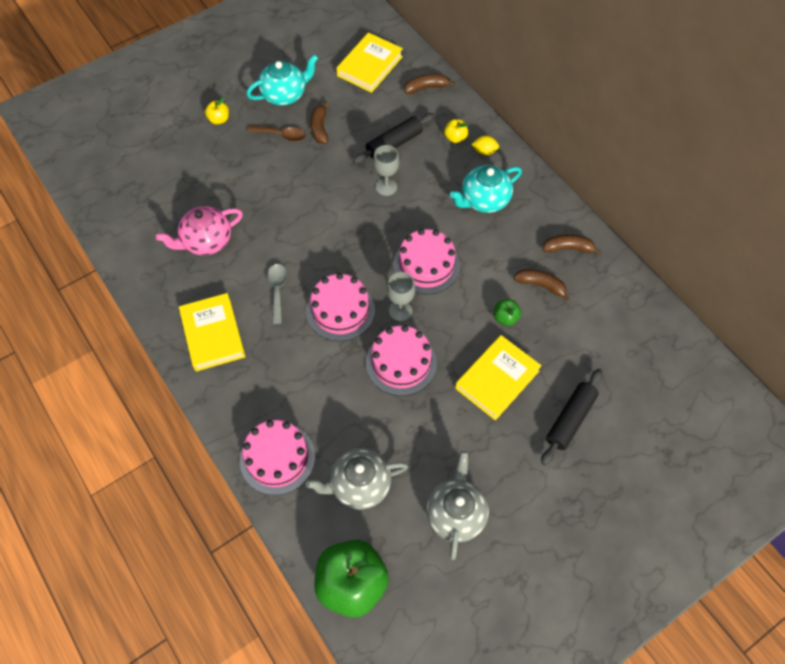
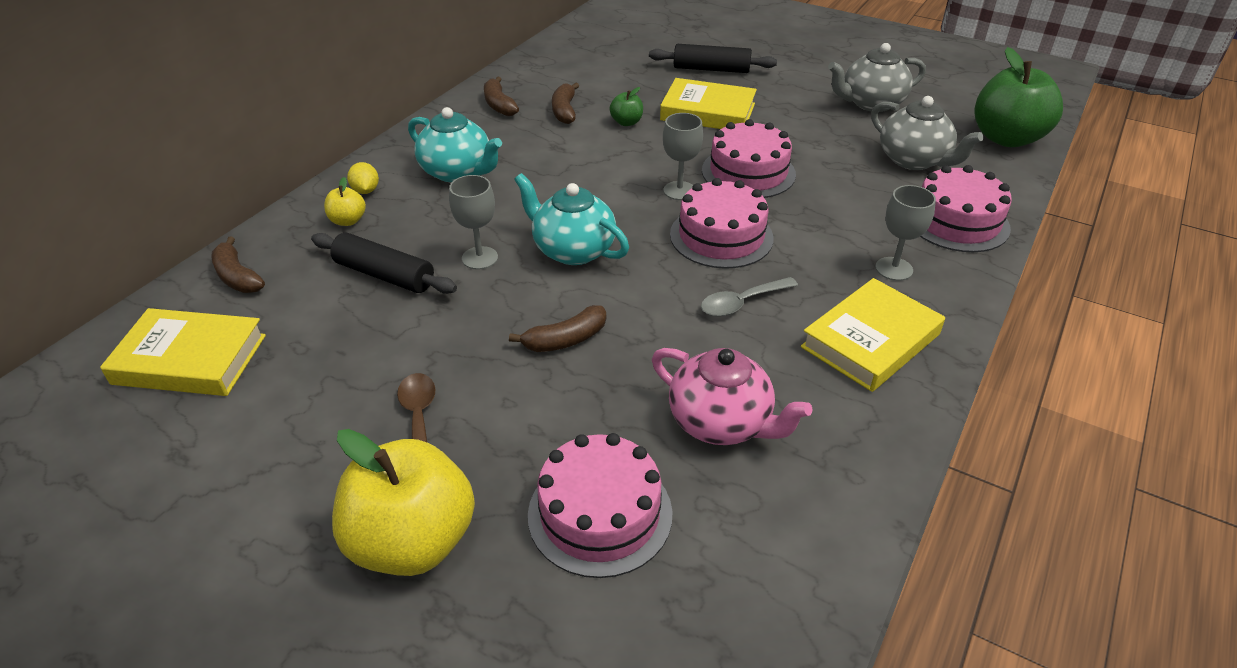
camera: 115 degrees left, 20 degrees down
(219, 119) = (412, 541): yellow apple -> yellow apple, size x2.28
(257, 386) = (894, 269): none -> grey goblet
(285, 94) = (301, 456): turquoise teapot -> turquoise teapot (572, 250)
(320, 128) = (380, 372): brown banana -> brown banana (565, 340)
(426, 265) = (595, 189): pink cake -> pink cake (600, 513)

